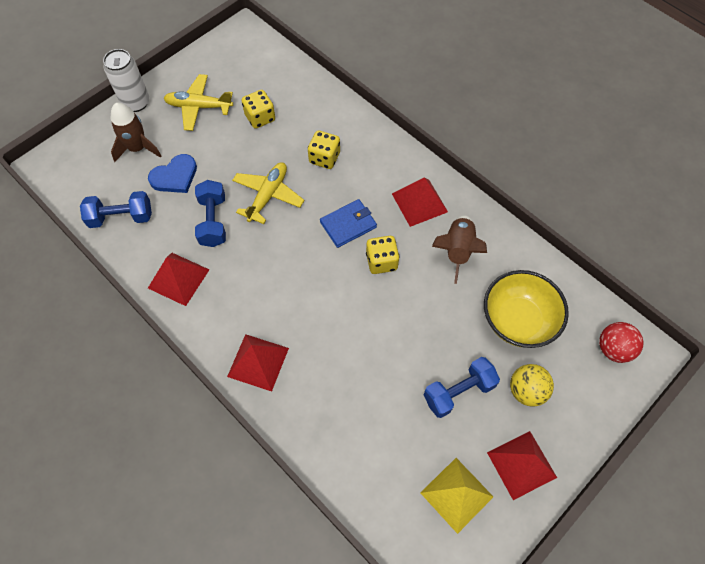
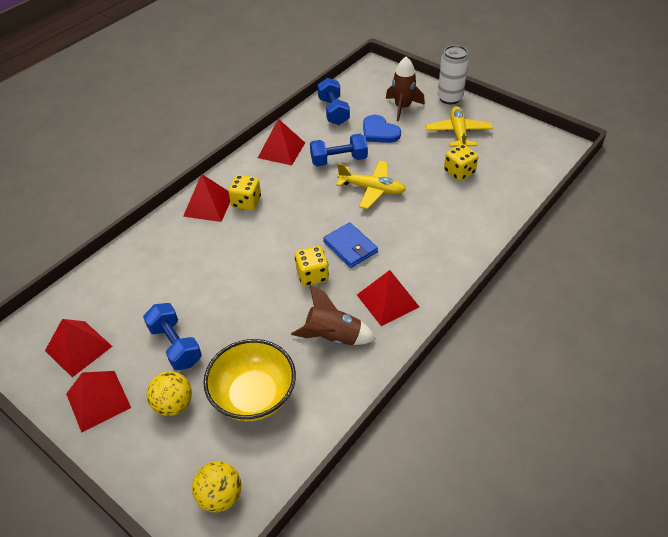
camera: 85 degrees right, 15 degrees down
(324, 158) = (424, 222): yellow dice -> yellow dice (246, 202)
(456, 494) = (78, 348): yellow pyramid -> red pyramid
(613, 349) = (220, 496): red ball -> yellow ball

